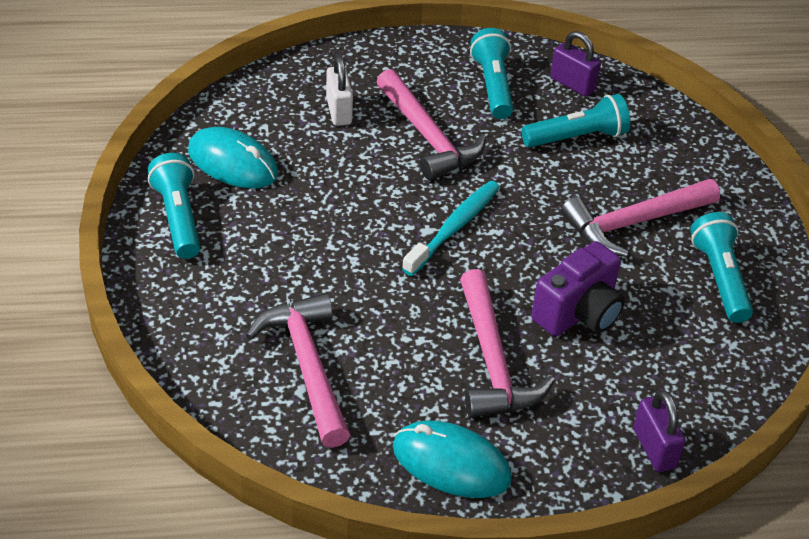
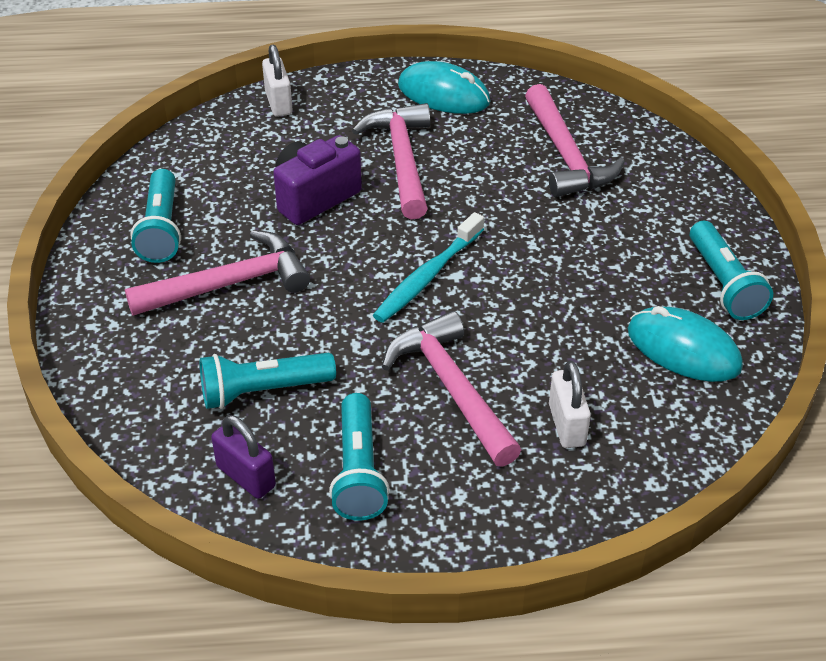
camera: 175 degrees left, 0 degrees up
(654, 448) = (278, 103): purple padlock -> white padlock

